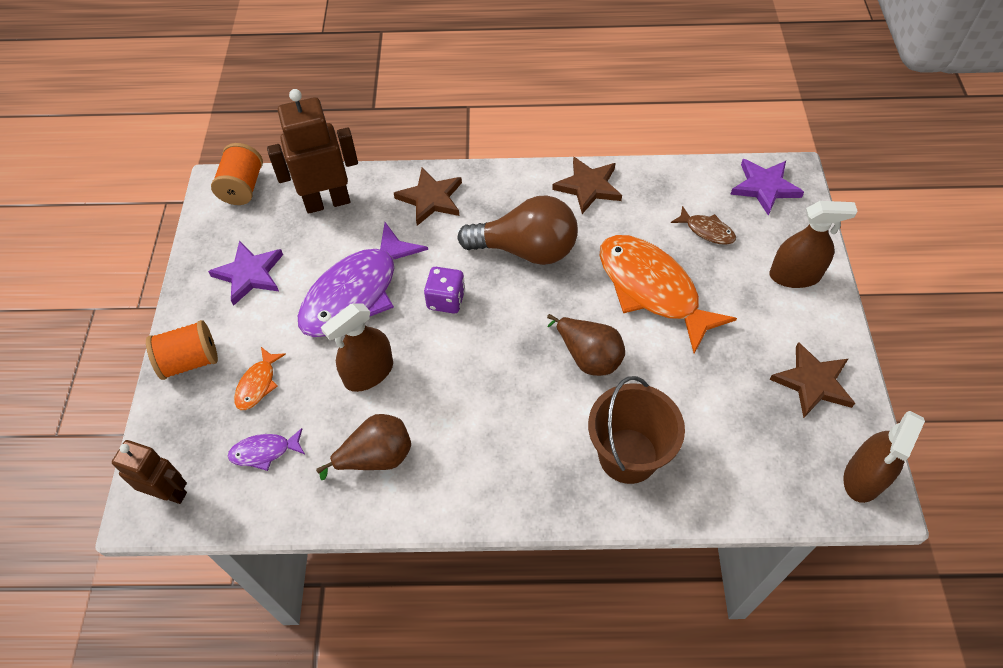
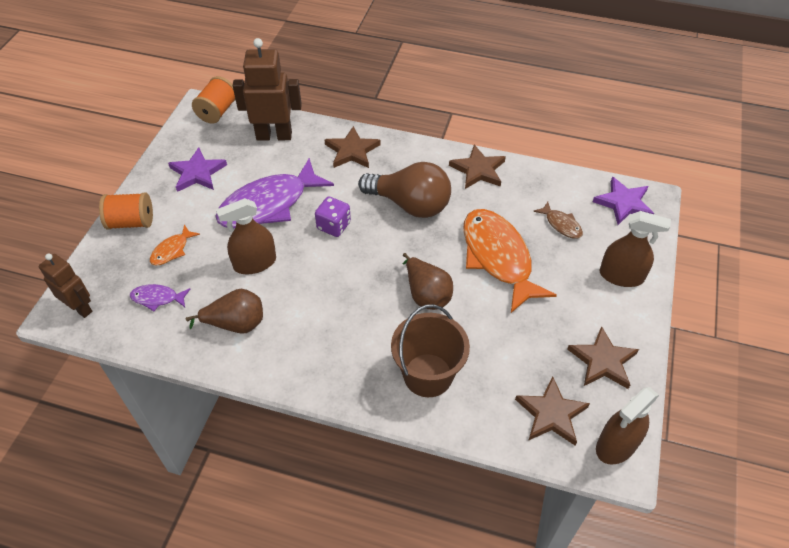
camera: 15 degrees right, 5 degrees down
(781, 461) = (551, 414): none -> brown star

